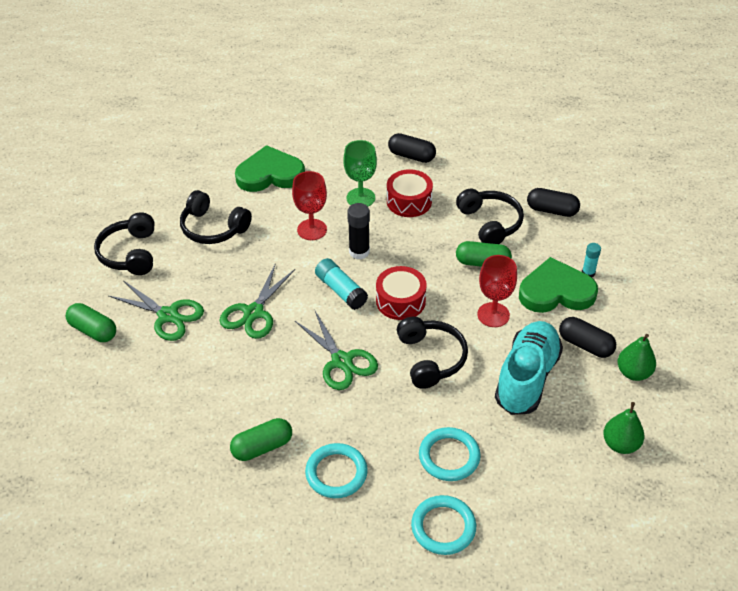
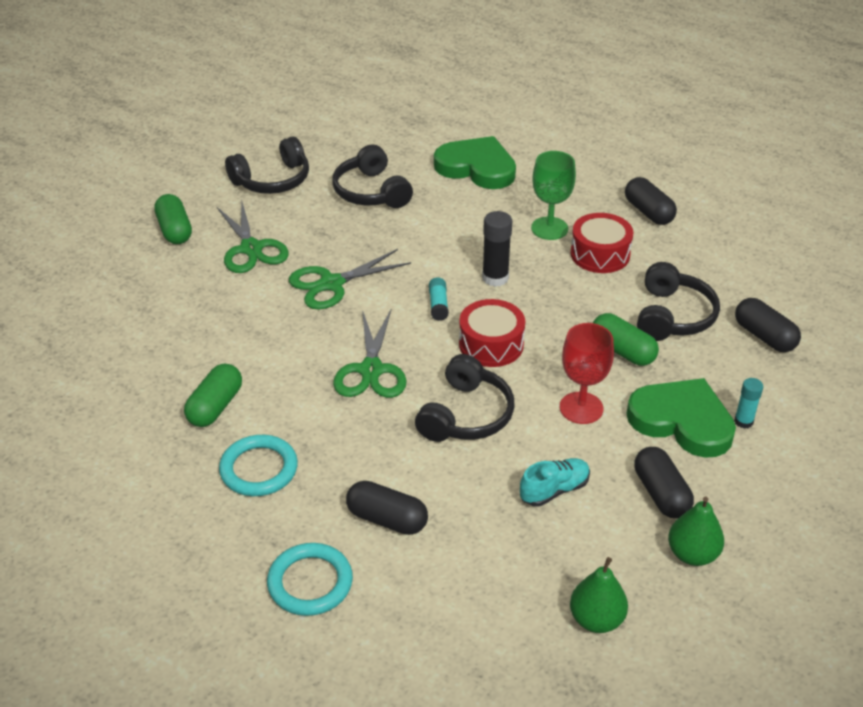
camera: 35 degrees right, 5 degrees down
(130, 253) = (272, 180): black headphones -> black headphones turned 150 degrees counterclockwise
(262, 447) = (215, 407): green capsule -> green capsule turned 75 degrees counterclockwise
(312, 229) = (467, 235): red goblet -> none
(341, 290) = (438, 305): turquoise glue stick -> turquoise glue stick, size x0.63
(449, 456) = (387, 519): turquoise ring -> black capsule
(527, 378) = (554, 490): turquoise shoe -> turquoise shoe, size x0.50

